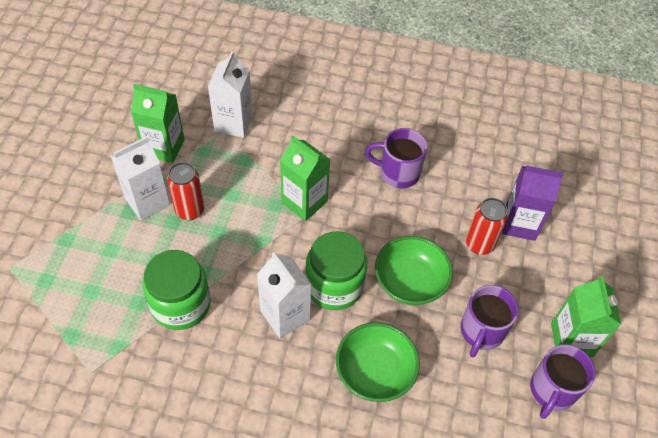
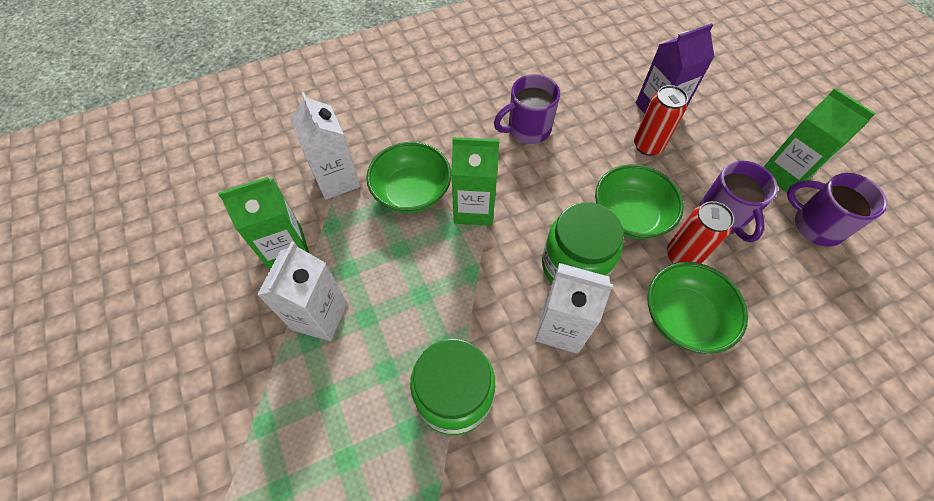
camera: 35 degrees left, 5 degrees up
(190, 210) = (373, 293): red can -> red can (682, 256)
(273, 163) = (412, 192): none -> green bowl
(552, 391) = (815, 225): purple mug -> purple mug turned 135 degrees clockwise

